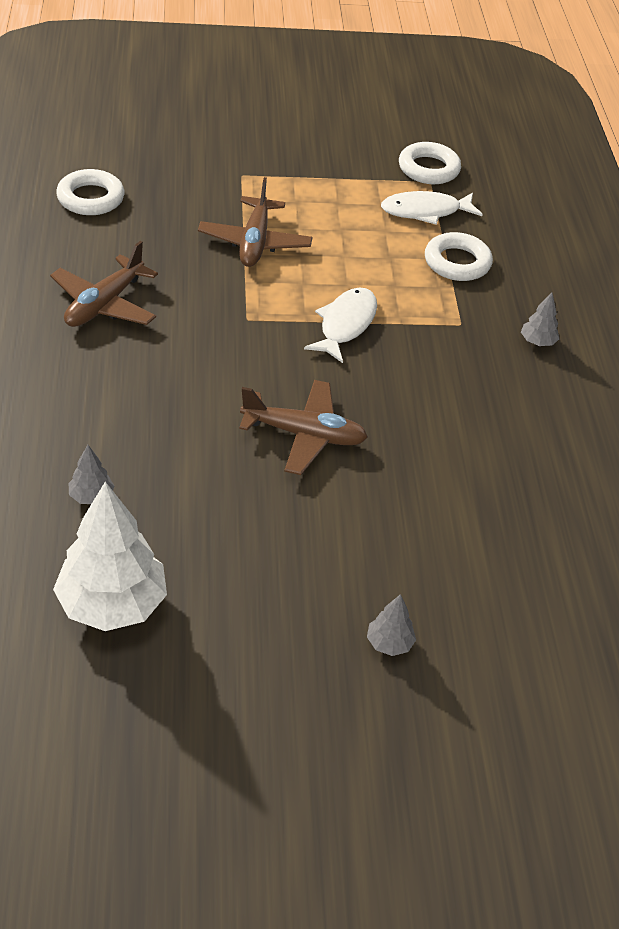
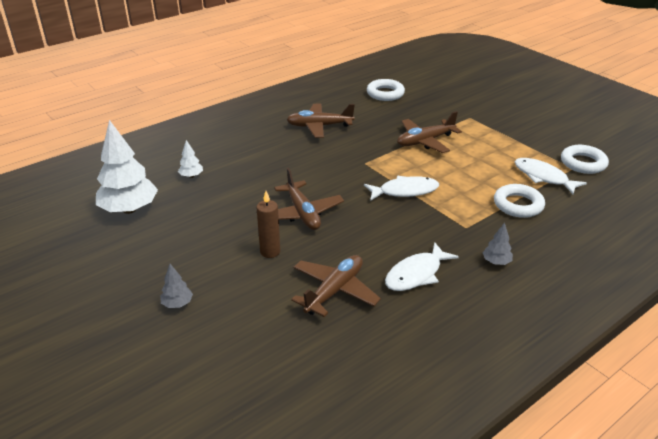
camera: 60 degrees right, 10 degrees down
(91, 496) = (191, 176): grey tree -> white tree
(358, 506) = (270, 252): none -> brown candle
(482, 490) = (334, 291): none -> brown plane
(507, 410) = (416, 274): none -> white fish

